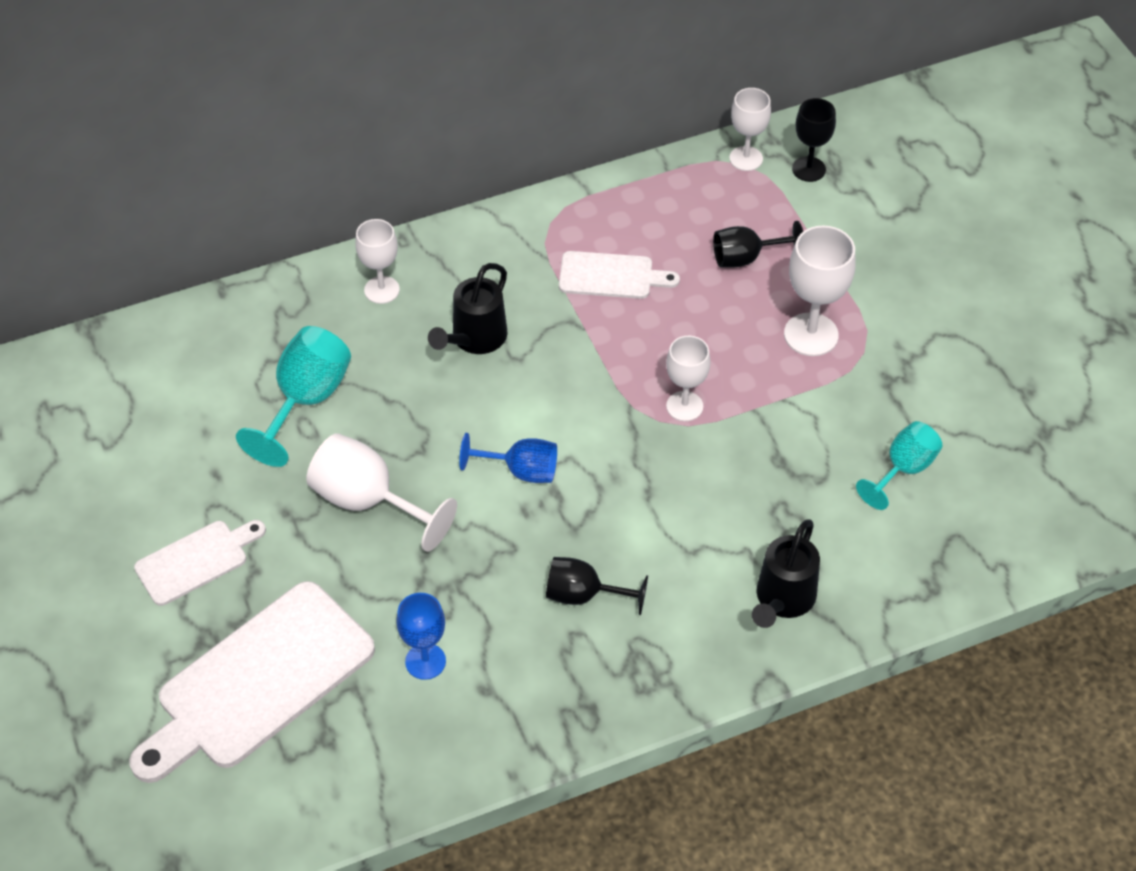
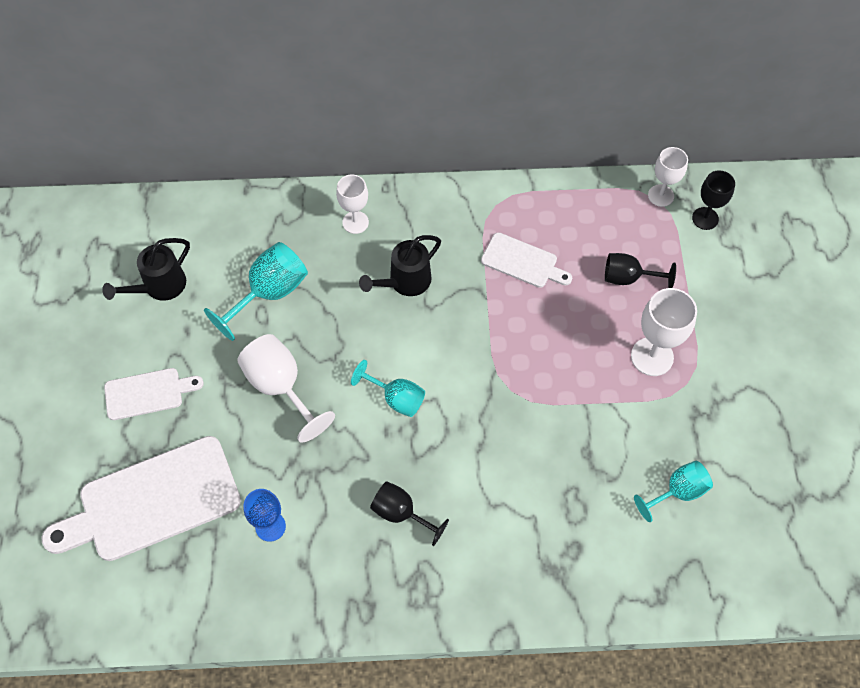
camera: 20 degrees right, 10 degrees up
(521, 471) = (396, 398): blue goblet -> turquoise goblet
(684, 406) = (534, 385): white goblet -> none
(782, 600) = (543, 568): black watering can -> black watering can (159, 287)

